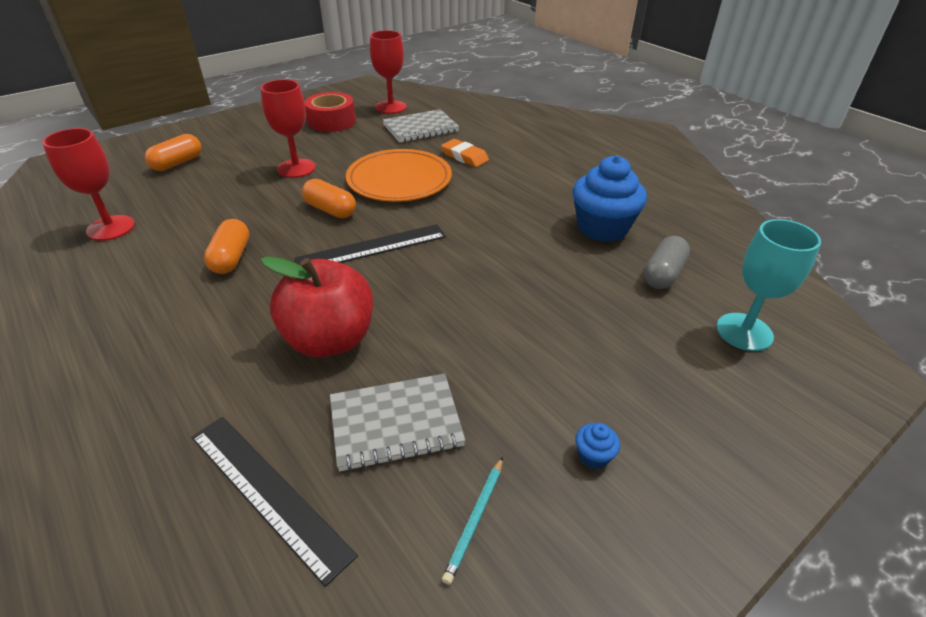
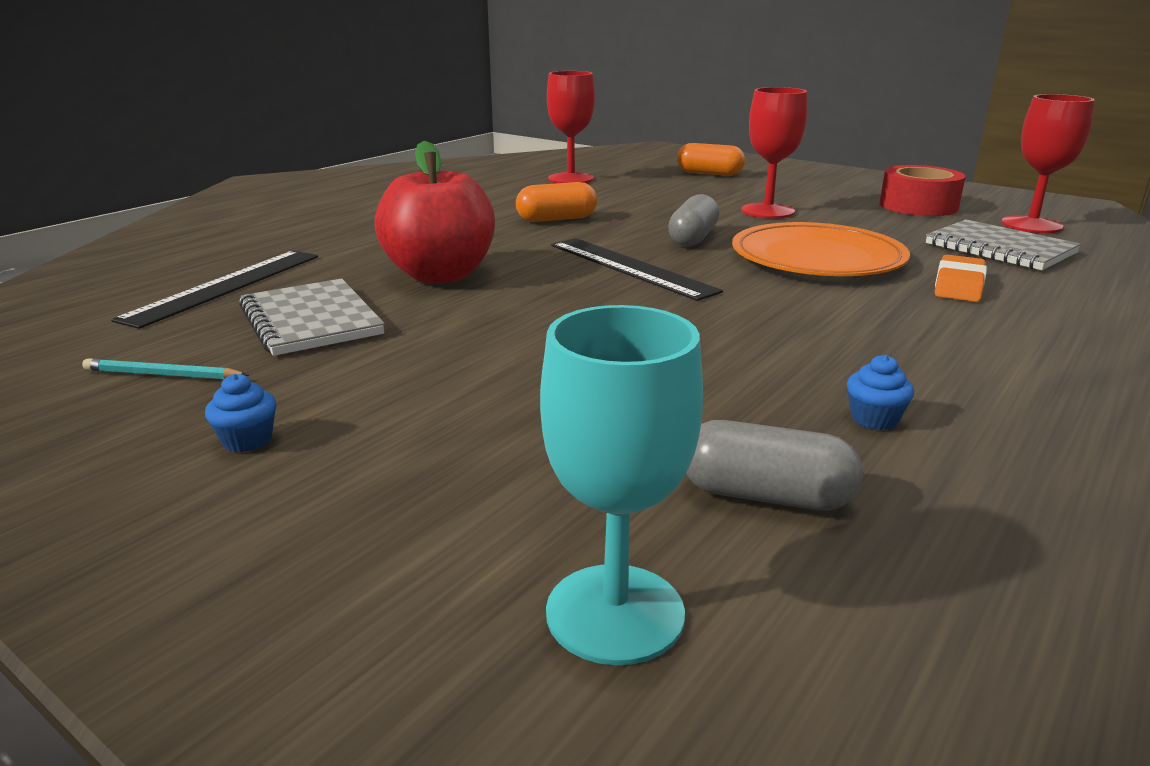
camera: 75 degrees right, 15 degrees down
(330, 210) = (693, 238): orange capsule -> grey capsule
(602, 228) = (874, 419): blue cupcake -> blue cupcake, size x0.40

